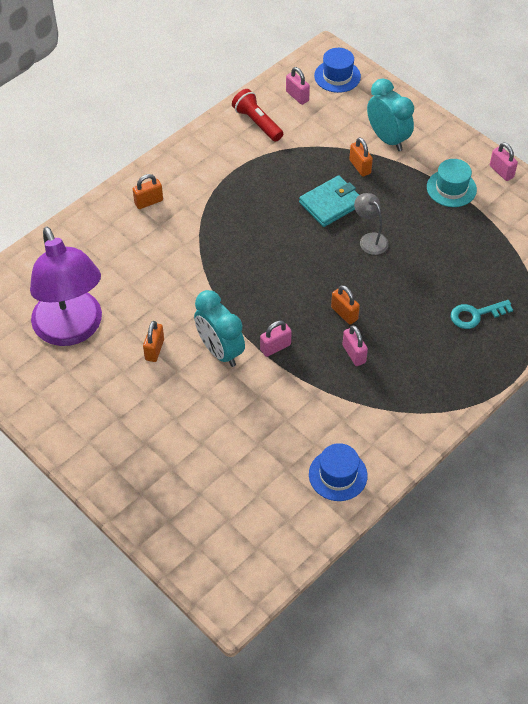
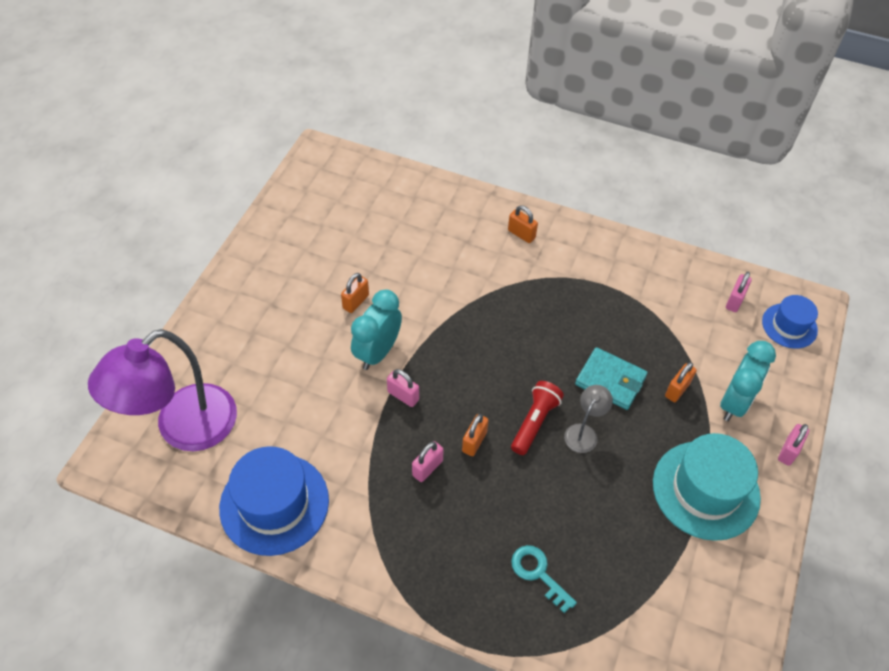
camera: 65 degrees right, 0 degrees up
(72, 330) = (349, 236): purple lamp -> purple lamp (183, 429)
(154, 350) = (356, 302): orange padlock -> orange padlock turned 45 degrees counterclockwise
(257, 123) = (674, 280): red flashlight -> red flashlight (534, 422)
(338, 475) = (274, 503): blue hat -> blue hat, size x1.73
(451, 188) = (705, 490): turquoise hat -> turquoise hat, size x1.73
(501, 171) = (766, 536): pink padlock -> pink padlock (788, 451)

